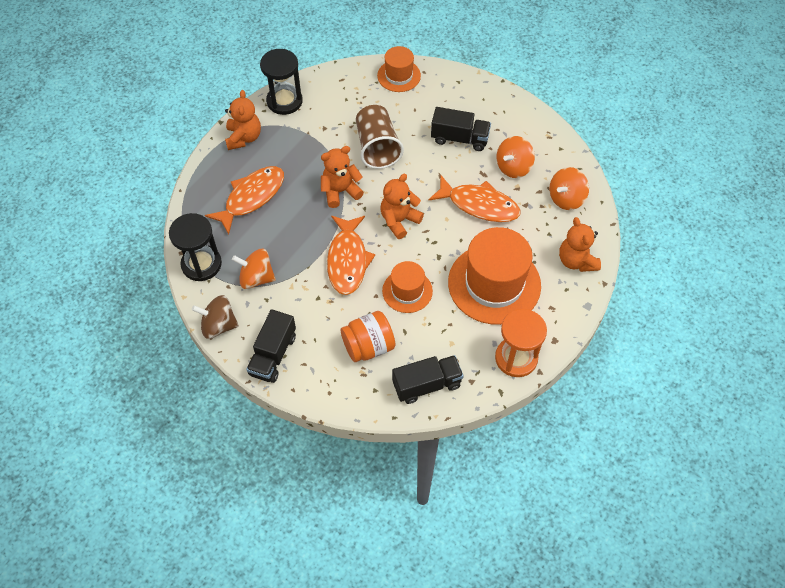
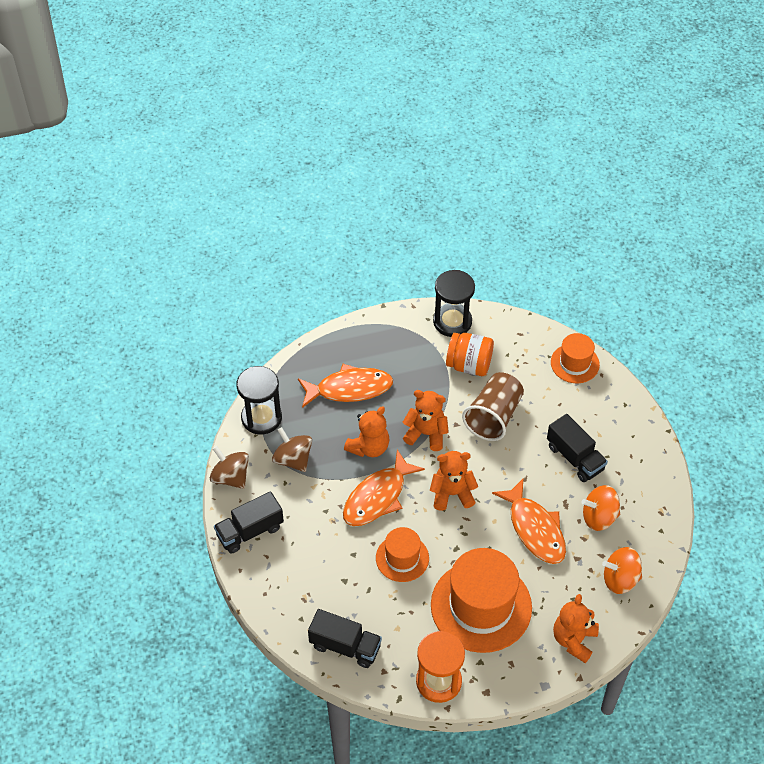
camera: 40 degrees right, 5 degrees down
(244, 138) = (389, 332): orange teddy bear -> orange teddy bear (369, 447)
(256, 278) = (293, 459): orange spinning top -> brown spinning top
(368, 346) = (328, 580): orange jar -> orange jar (469, 365)

